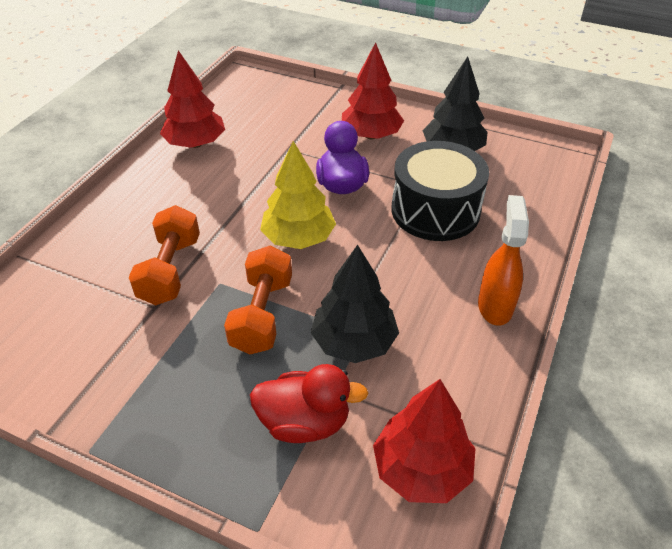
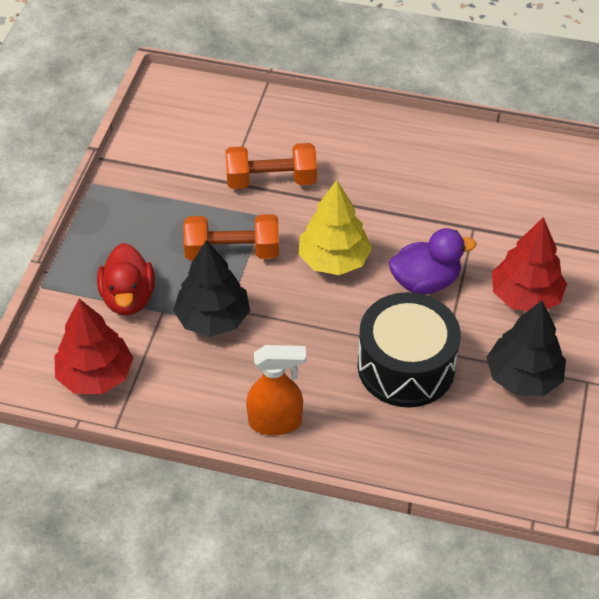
camera: 80 degrees right, 5 degrees up
(195, 143) = (457, 152): red tree -> none

